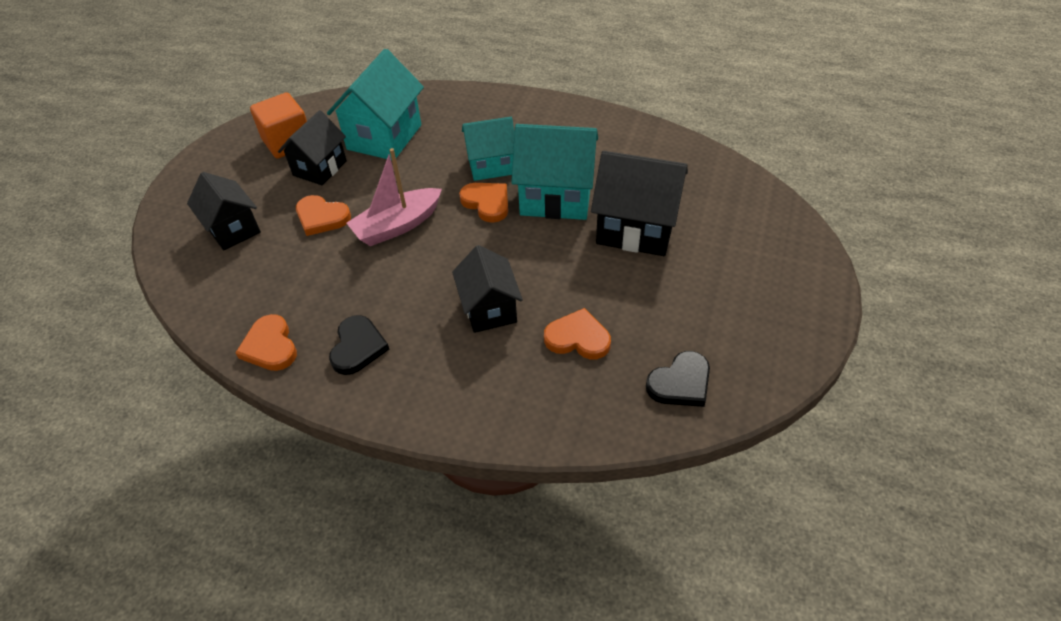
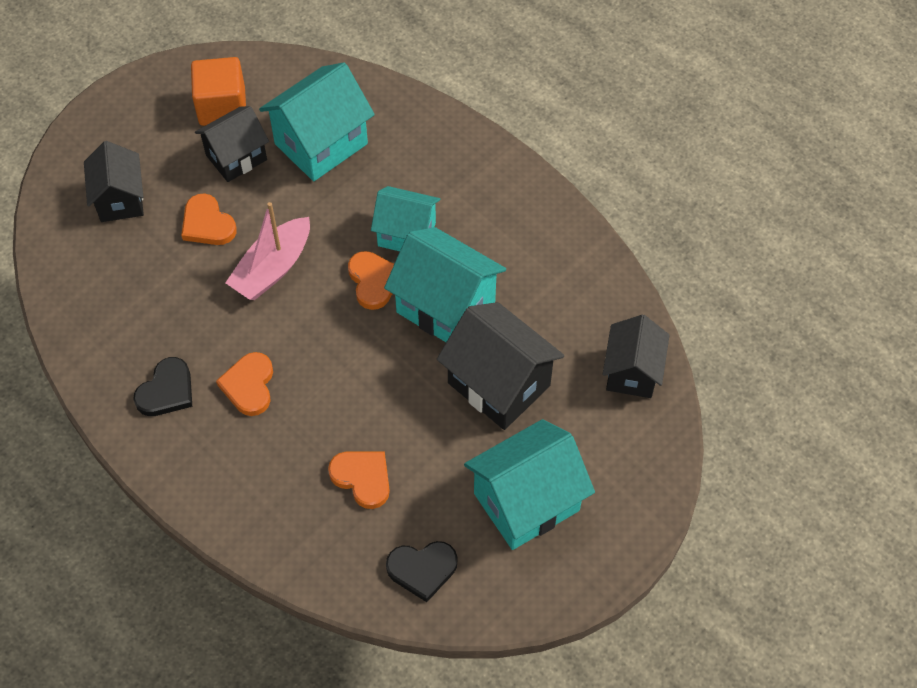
camera: 25 degrees right, 10 degrees up
(270, 346) = (94, 352): orange heart -> orange heart (249, 386)
(397, 226) = (272, 268): pink boat -> pink boat turned 45 degrees counterclockwise
(489, 309) = (302, 408): black house -> black house (632, 372)
(722, 296) = (526, 502): none -> turquoise house

